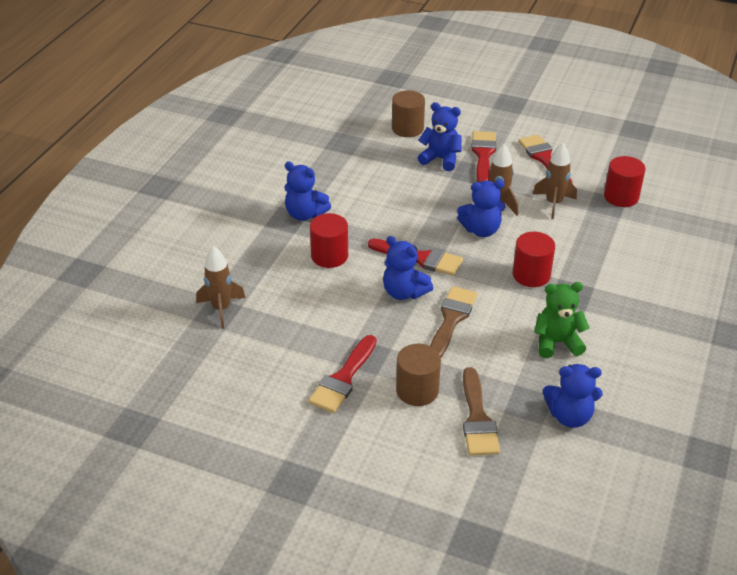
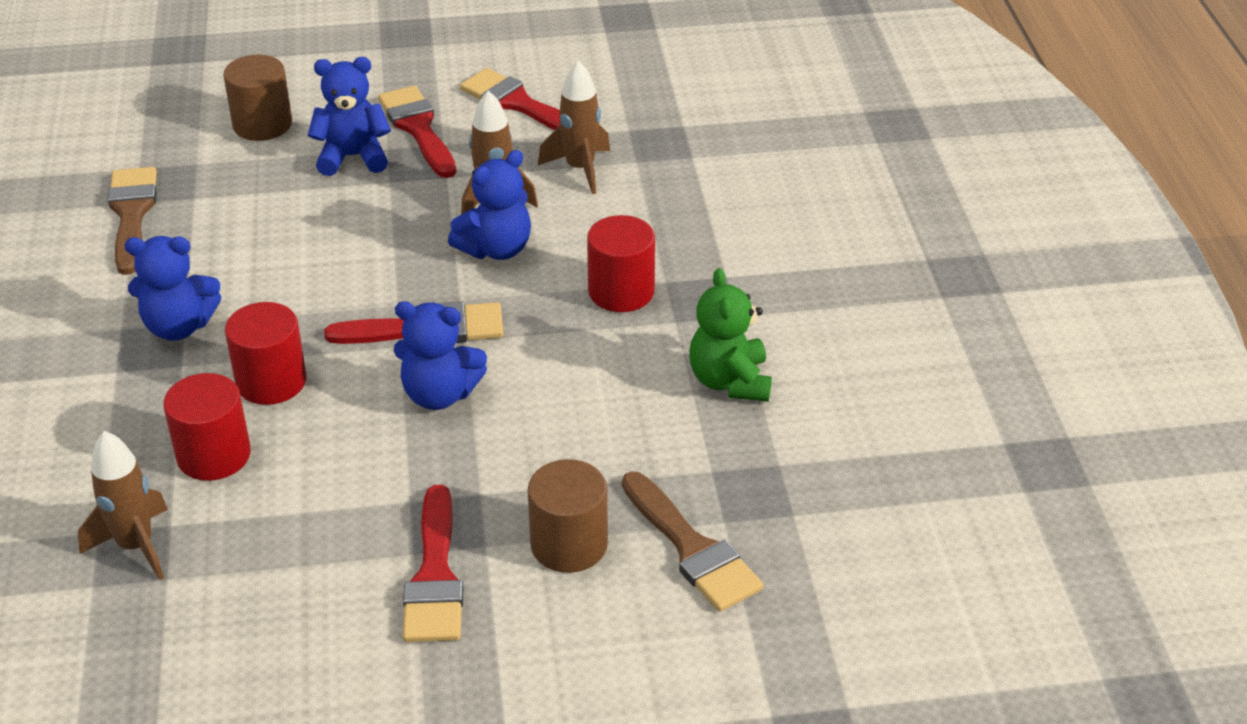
camera: 30 degrees left, 0 degrees up
(451, 320) = (546, 409): brown brush -> brown brush (132, 214)
(557, 342) = (730, 381): green teddy bear -> green teddy bear turned 60 degrees counterclockwise
(569, 416) = (823, 486): blue teddy bear -> none
(621, 197) = (672, 125): red cylinder -> red cylinder (214, 455)

